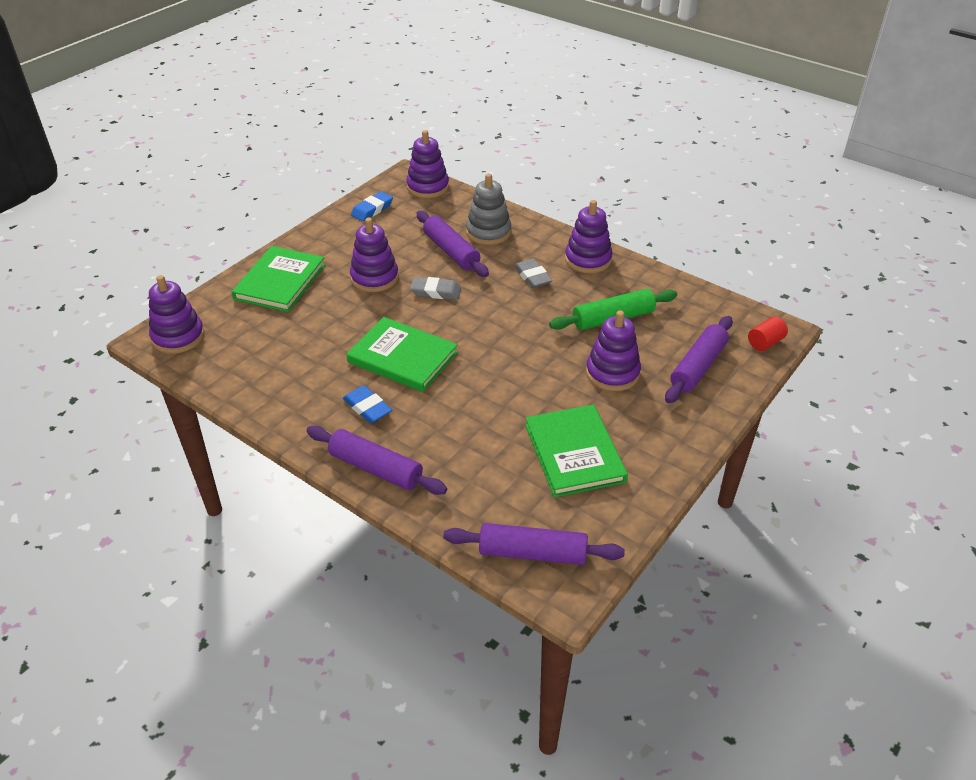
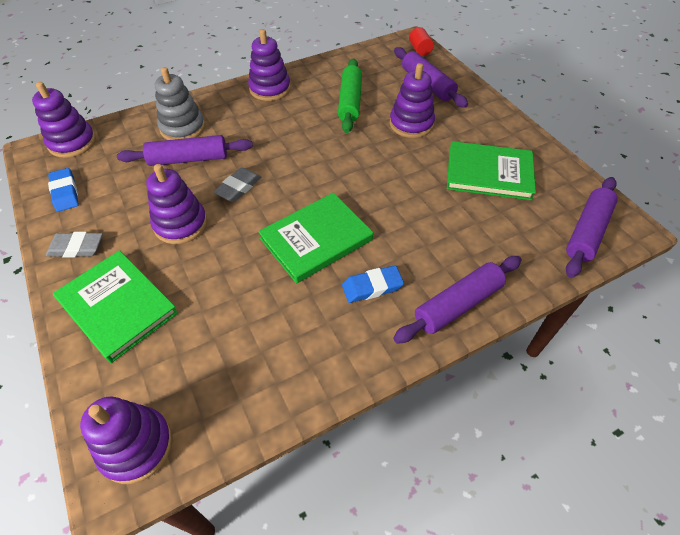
camera: 65 degrees left, 10 degrees up
(532, 277) = (266, 124): grey eraser -> grey eraser (76, 247)

